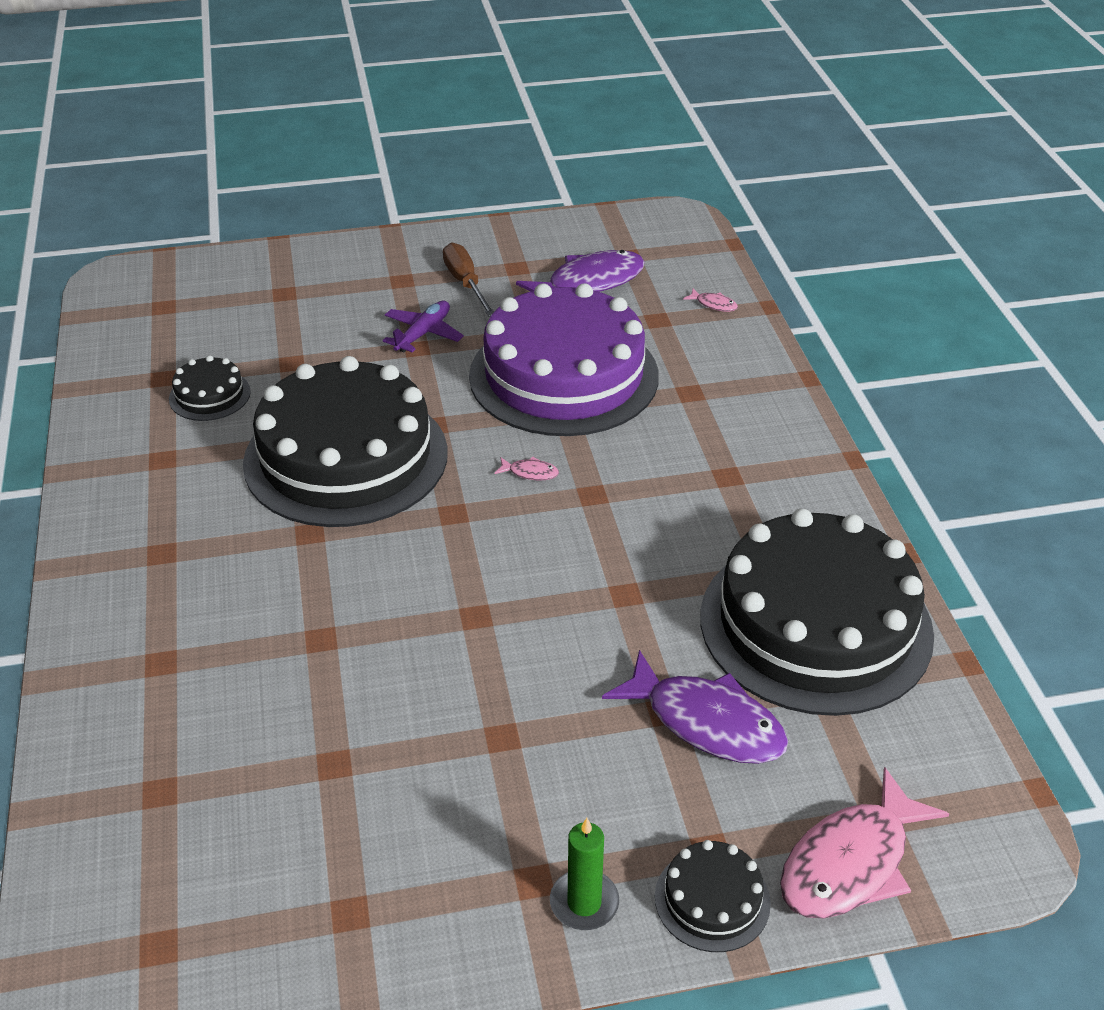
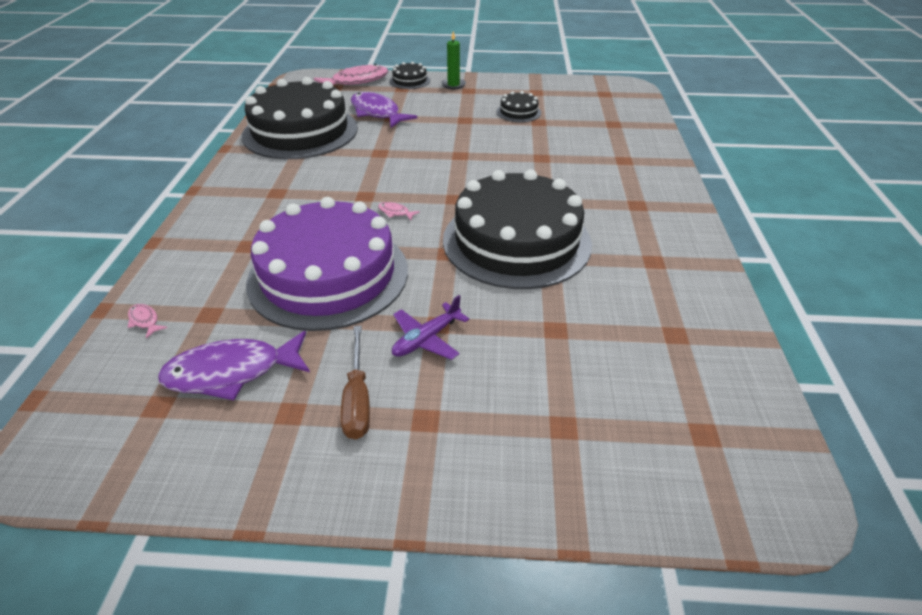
camera: 165 degrees left, 0 degrees up
(209, 395) = (627, 308): black cake -> black cake (518, 112)

